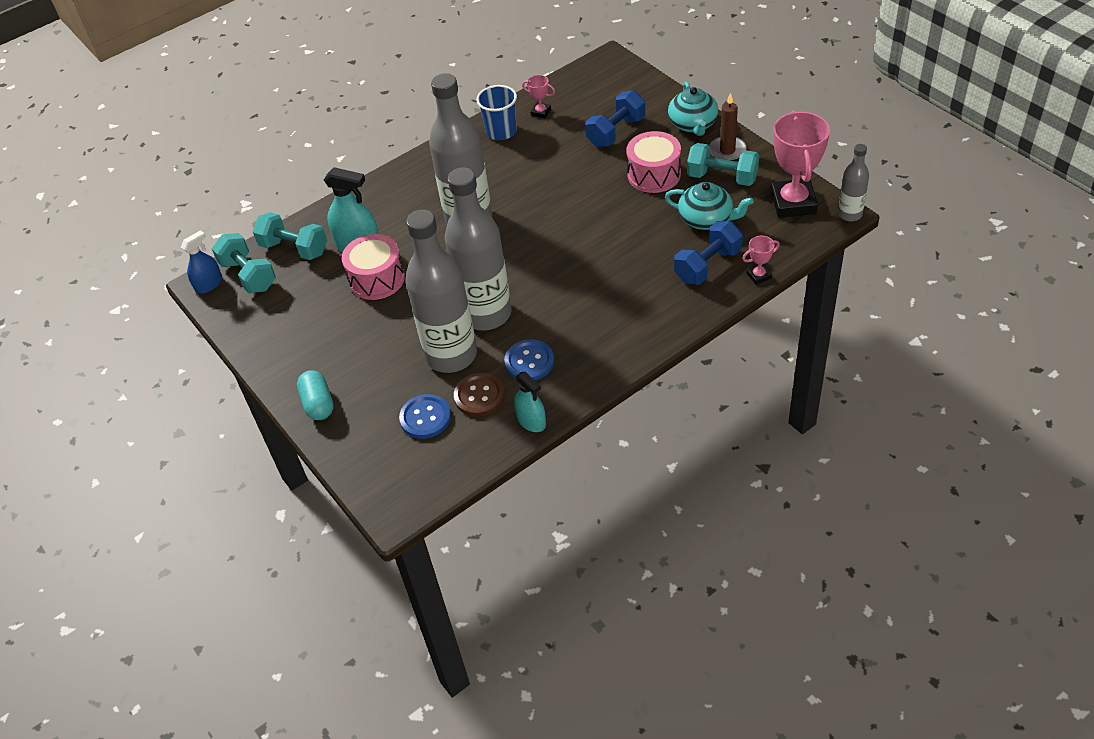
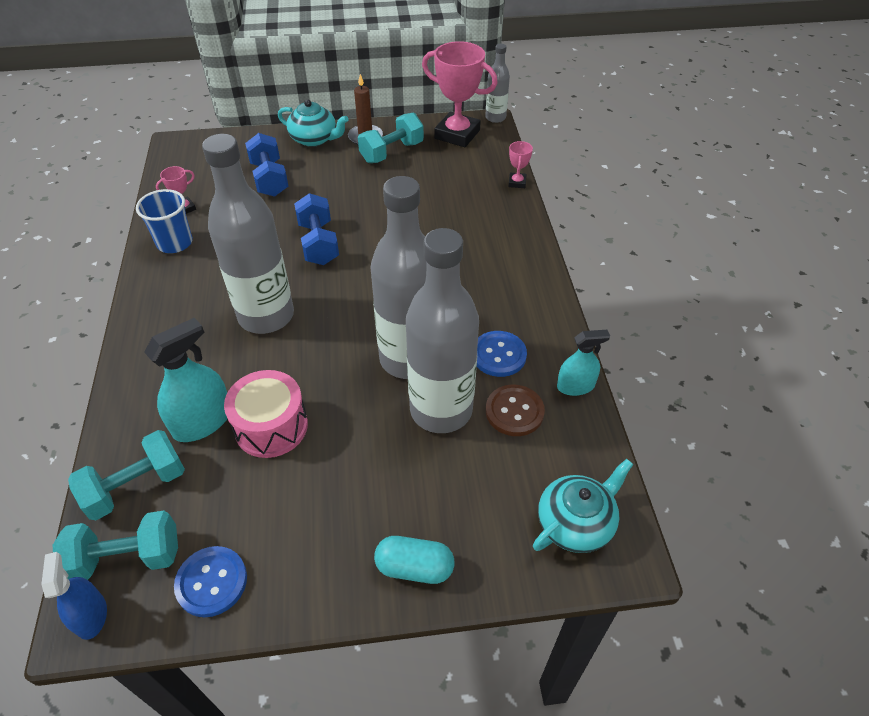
camera: 65 degrees left, 0 degrees up
(425, 418) = (511, 469): blue button -> blue button (211, 582)
(654, 174) = (346, 182): pink drum -> none
(706, 219) = (429, 179): turquoise teapot -> turquoise teapot (576, 523)
(708, 265) = (481, 201): blue dumbbell -> blue dumbbell (318, 243)

